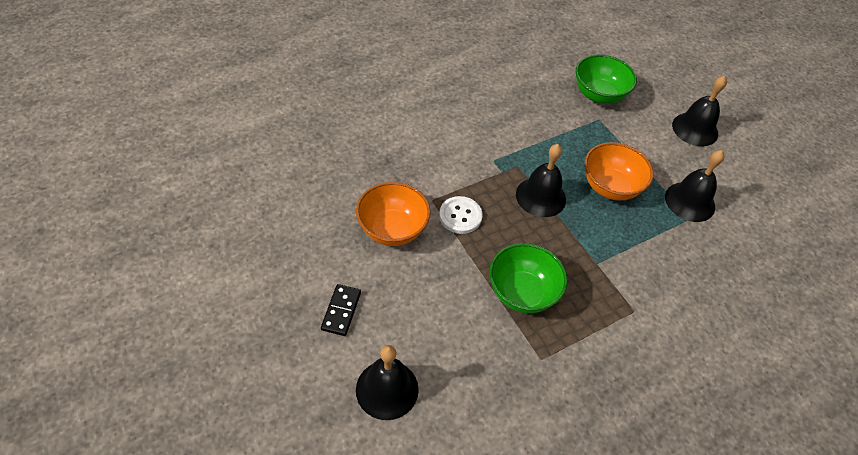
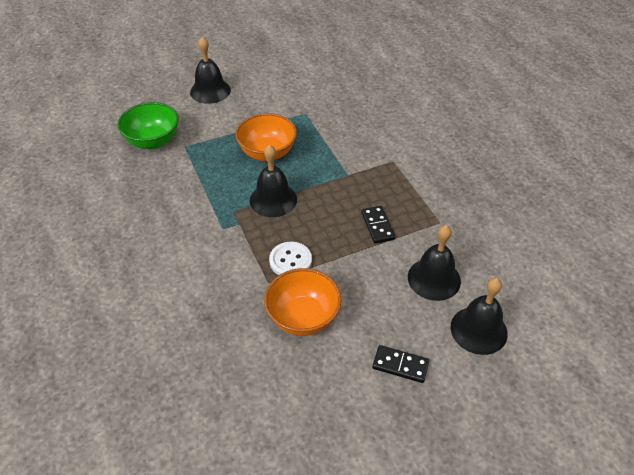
camera: 80 degrees left, 5 degrees down
(522, 293) = (377, 226): green bowl -> black domino
(690, 201) = (288, 110): black bell -> black bell (434, 279)

